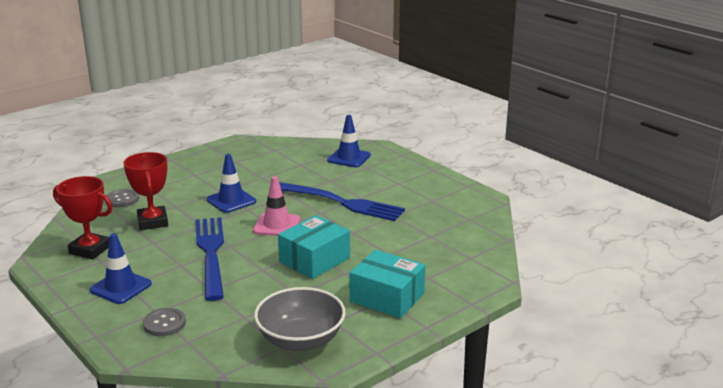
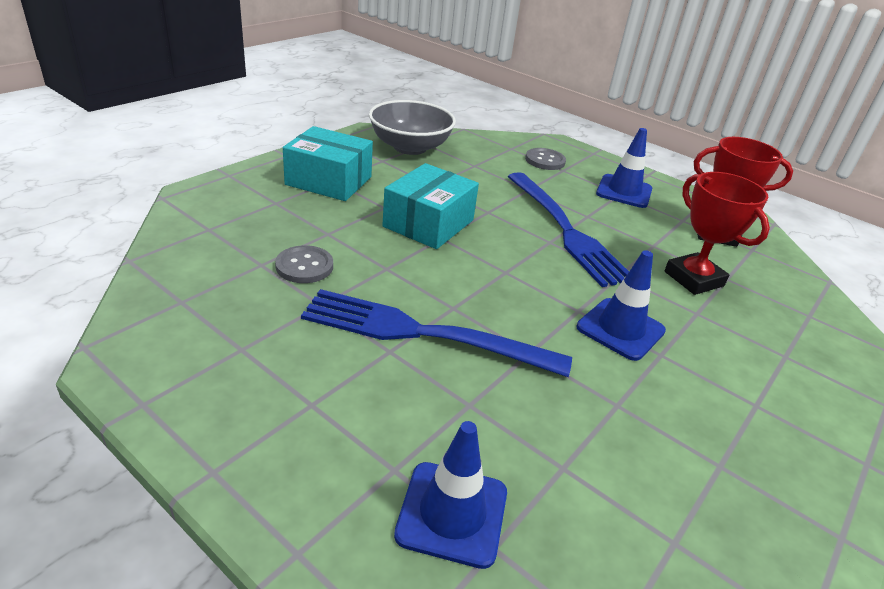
camera: 165 degrees right, 10 degrees up
(122, 199) = (794, 323): grey button -> grey button (304, 266)
(277, 225) = (510, 278): pink traffic cone -> none

